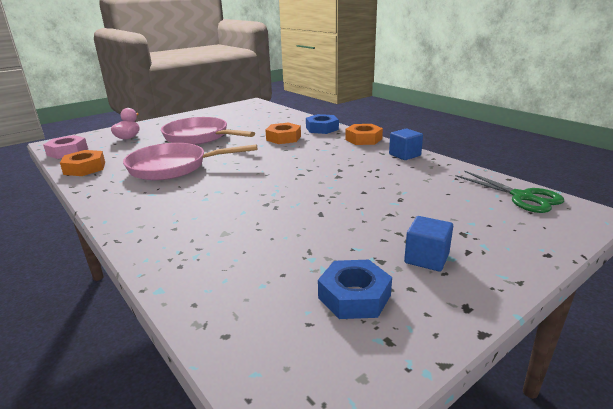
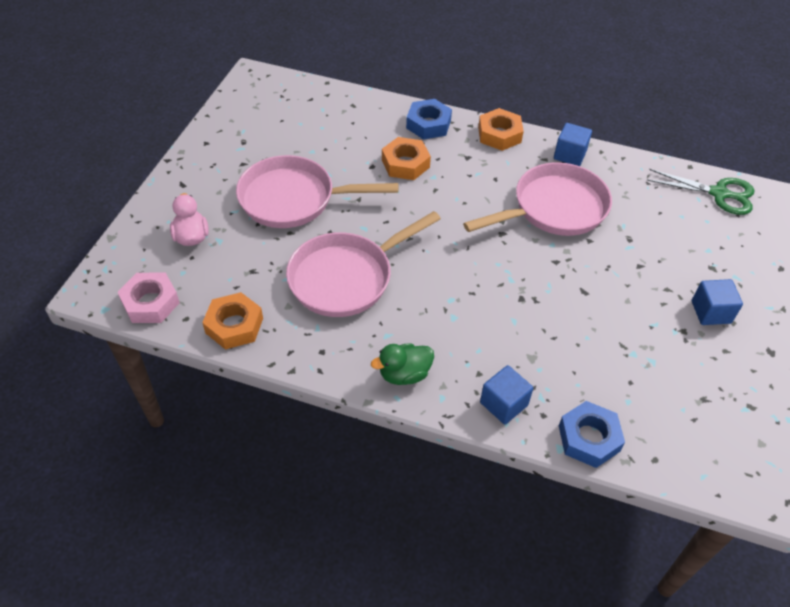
camera: 35 degrees left, 25 degrees up
(128, 212) = (404, 374): none -> green duck
(162, 249) = (503, 404): none -> blue cube
(354, 296) = (698, 378): blue nut -> blue nut (589, 438)
(357, 173) = (554, 208): none -> pink pan

